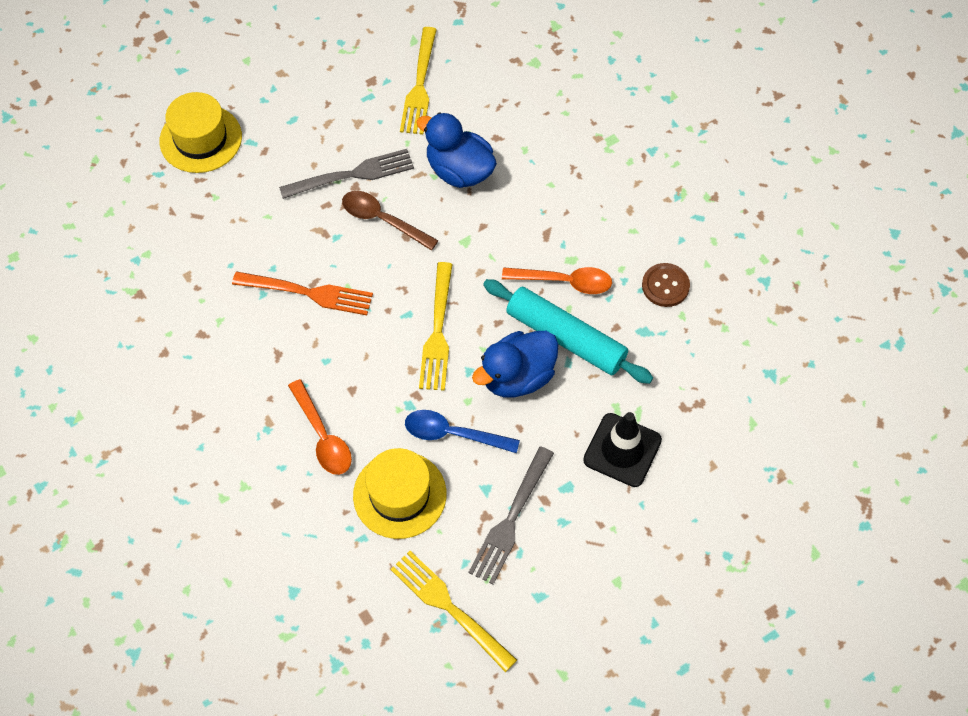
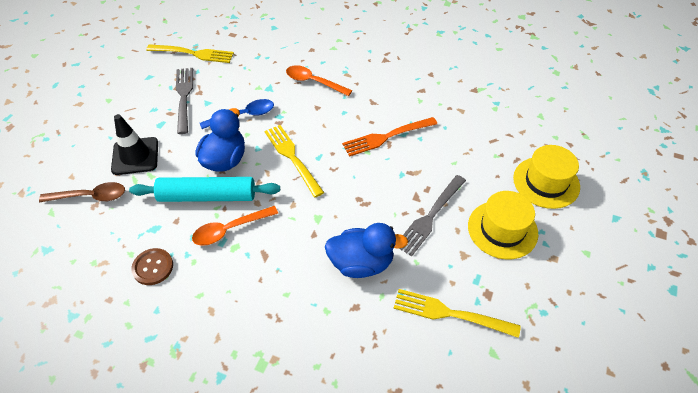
camera: 145 degrees right, 10 degrees down
(383, 220) = (382, 200): brown spoon -> brown spoon (90, 196)
(399, 495) = (252, 79): yellow hat -> yellow hat (502, 229)
(419, 86) = (449, 313): yellow fork -> yellow fork turned 45 degrees counterclockwise

